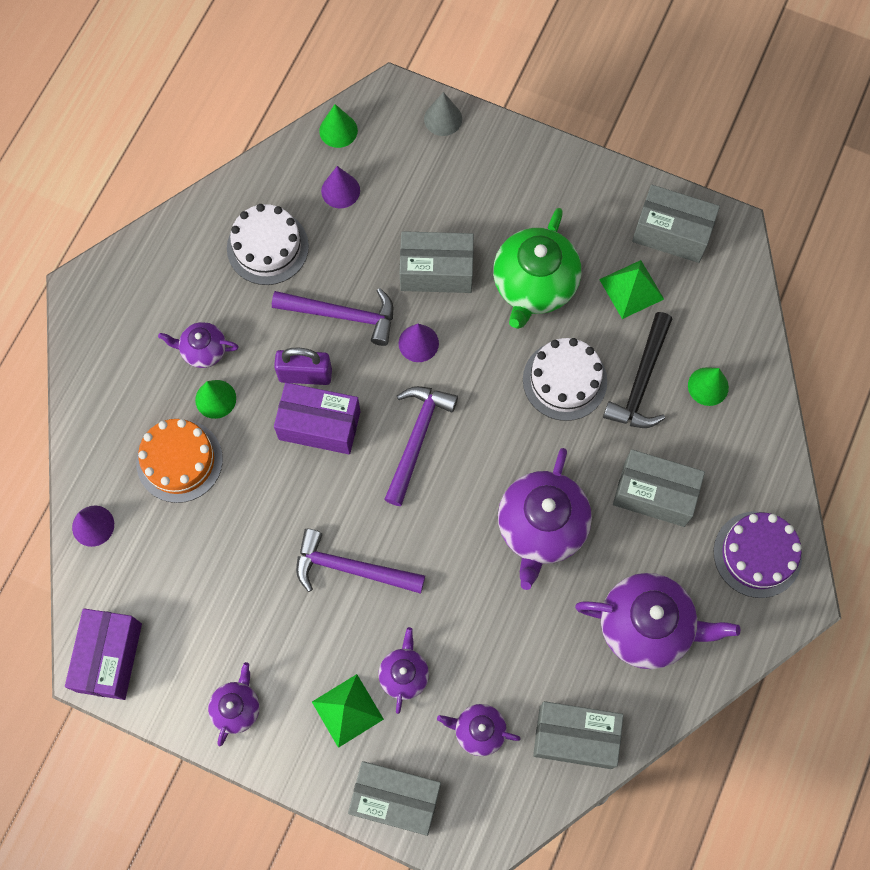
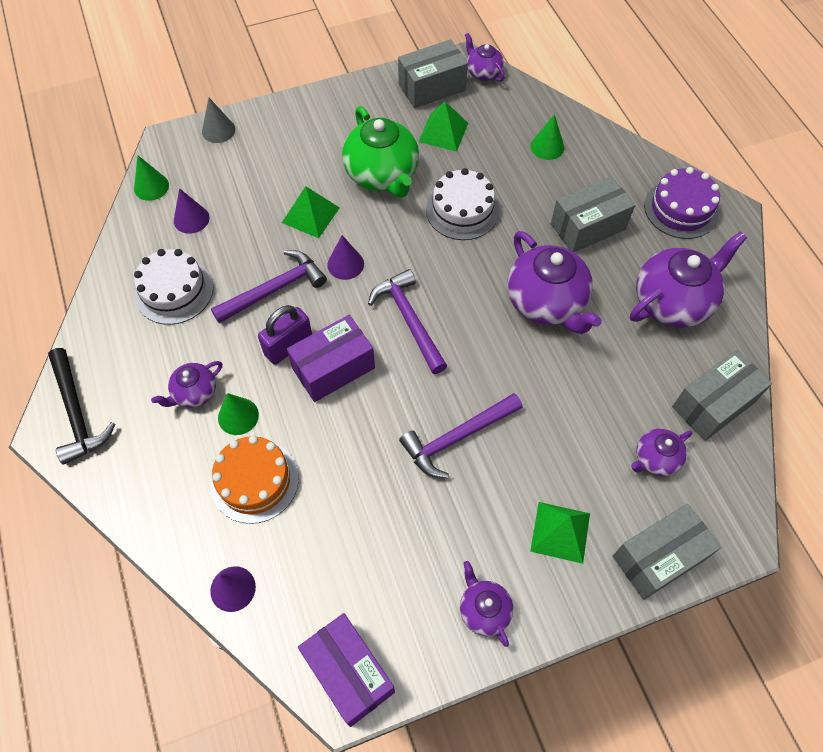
camera: 45 degrees left, 10 degrees down
(404, 674) = (569, 471): purple teapot -> purple teapot (483, 72)
(436, 271) = (310, 215): grey box -> green pyramid
(641, 381) = (507, 174): black hammer -> black hammer (77, 413)

